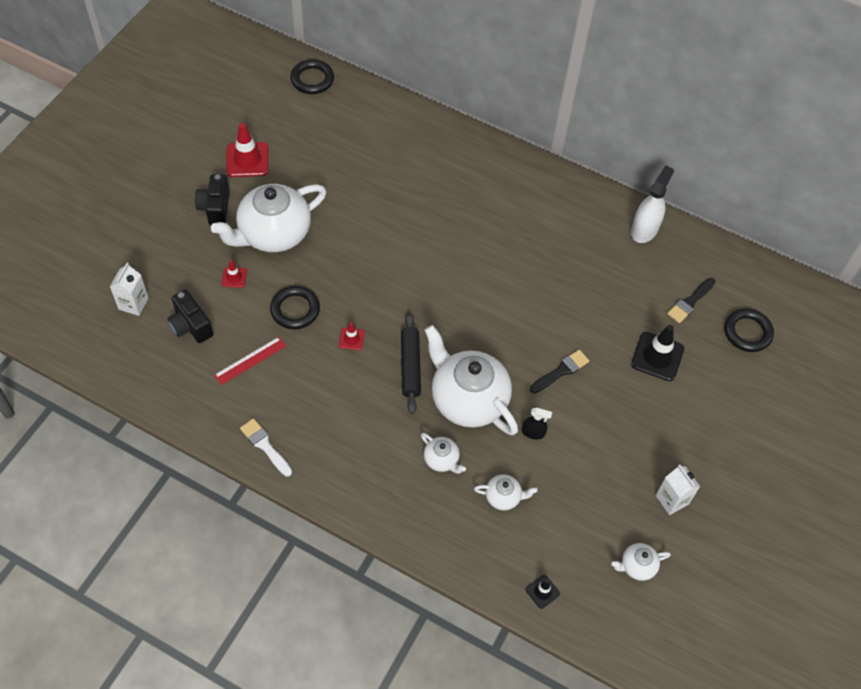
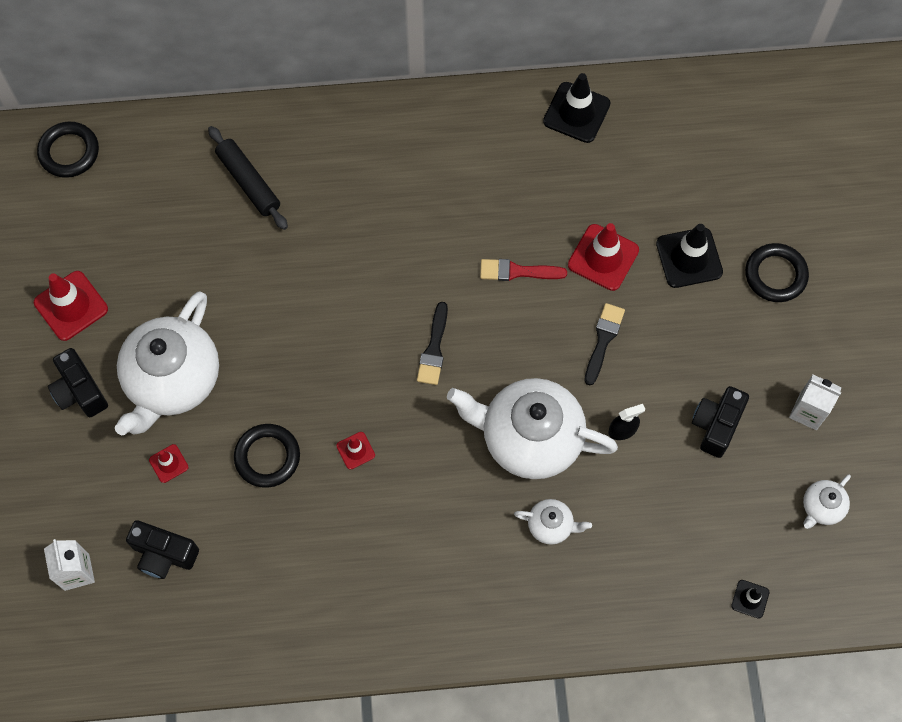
camera: 30 degrees left, 10 degrees up
(250, 360) = (263, 551): red ruler -> none
(265, 446) = (354, 638): white brush -> none
(410, 366) = (442, 440): black rolling pin -> black rolling pin (248, 182)
(503, 497) = (642, 523): white teapot -> none
(534, 298) = (517, 271): none -> red brush
(598, 322) = (603, 257): none -> red traffic cone
(600, 469) = (716, 425): none -> black camera
(644, 229) = (576, 112): white spray bottle -> black traffic cone
(690, 302) = (680, 171): black brush -> black brush (434, 349)
(747, 332) = (760, 169): black ring -> black ring (775, 275)

